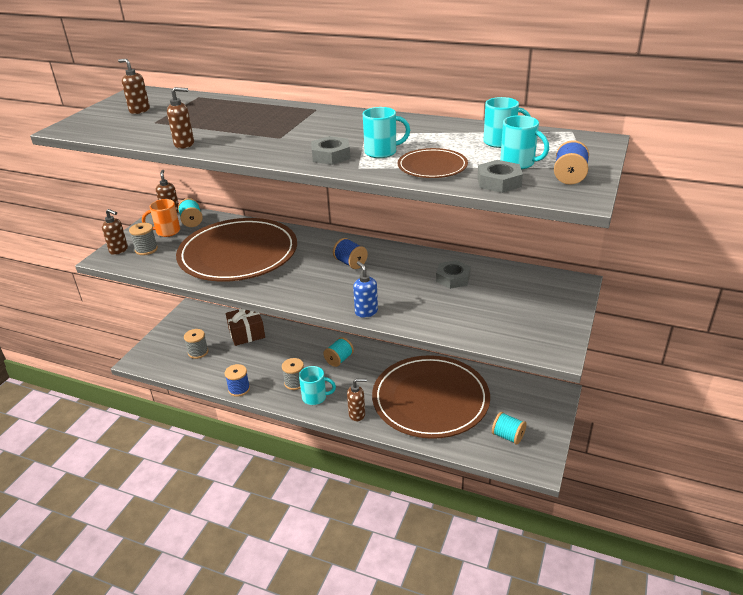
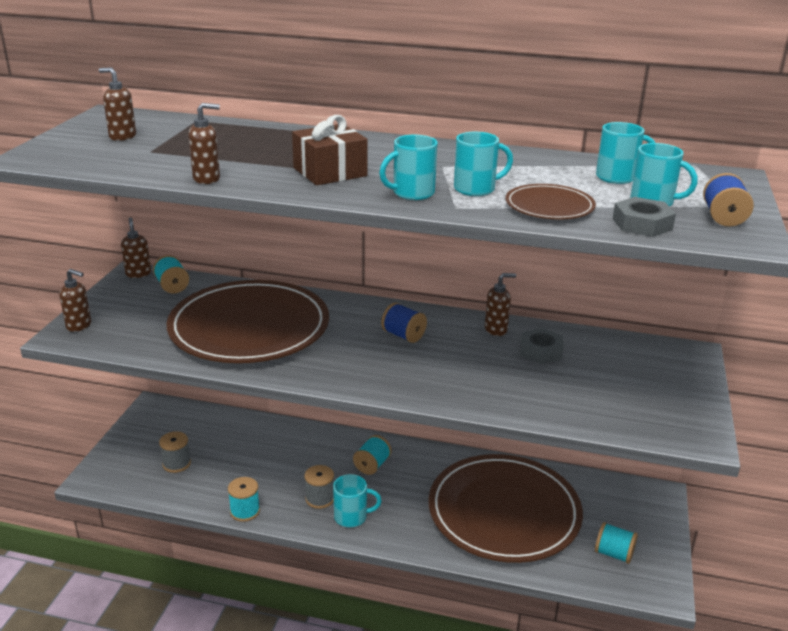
camera: 10 degrees left, 5 degrees down
(146, 249) = (118, 324): grey spool -> none
(167, 232) = (141, 300): orange mug -> none
(239, 389) = (245, 511): blue spool -> turquoise spool
(246, 333) = (239, 435): brown gift -> brown gift (330, 172)
(331, 156) = (412, 193): grey nut -> turquoise mug
(357, 414) = (413, 537): brown soap dispenser -> brown soap dispenser (496, 329)
(366, 312) = (444, 397): blue soap dispenser -> none

